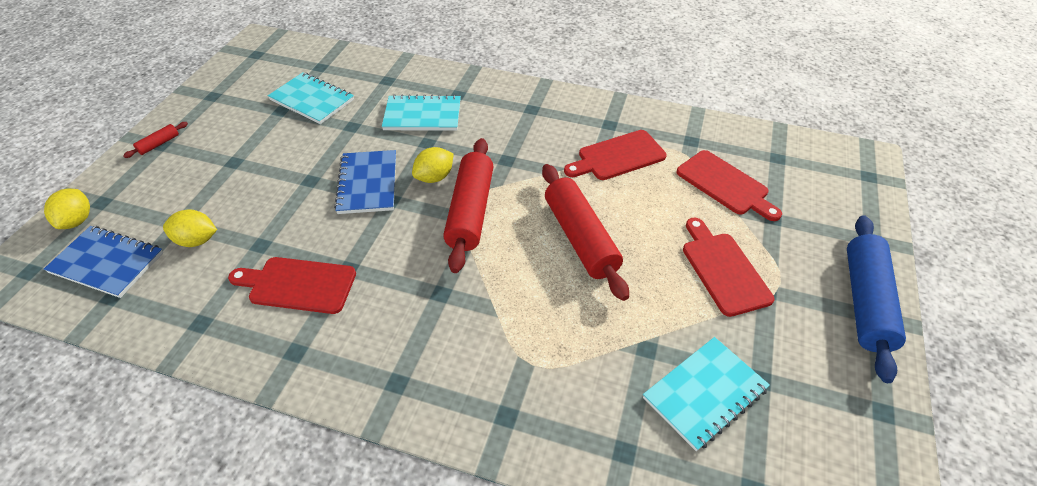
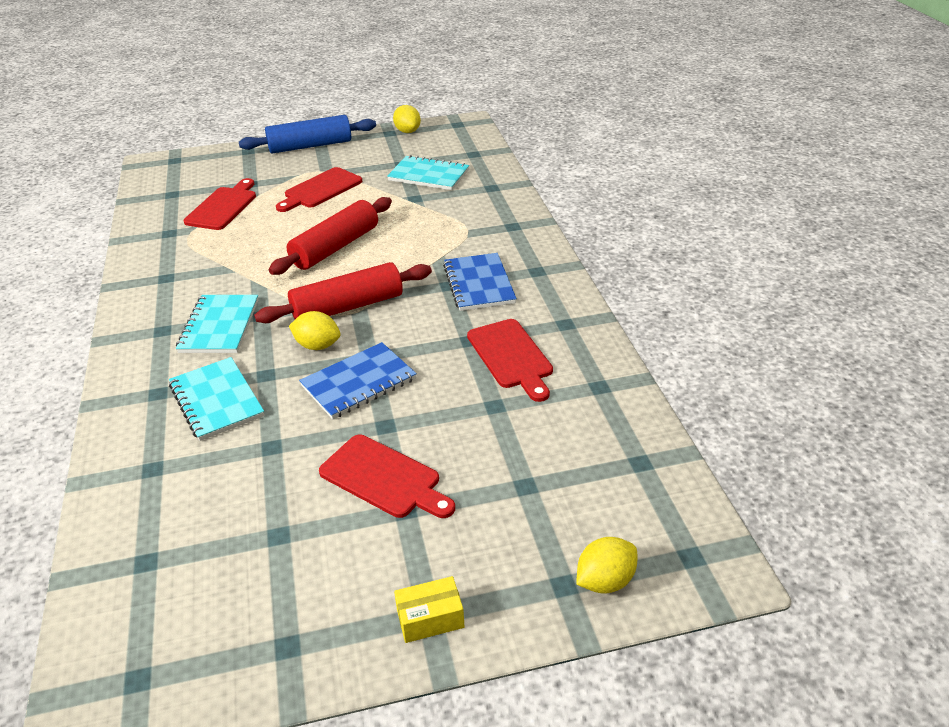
camera: 120 degrees left, 10 degrees down
(107, 263) = (618, 499): blue notebook -> blue notebook (479, 284)
(159, 144) = (430, 618): red rolling pin -> yellow box
(197, 240) = (531, 453): yellow lemon -> yellow lemon (407, 131)
(312, 100) = (236, 517): turquoise notebook -> turquoise notebook (219, 326)
(618, 156) = (216, 260): red cutting board -> red cutting board (384, 478)

